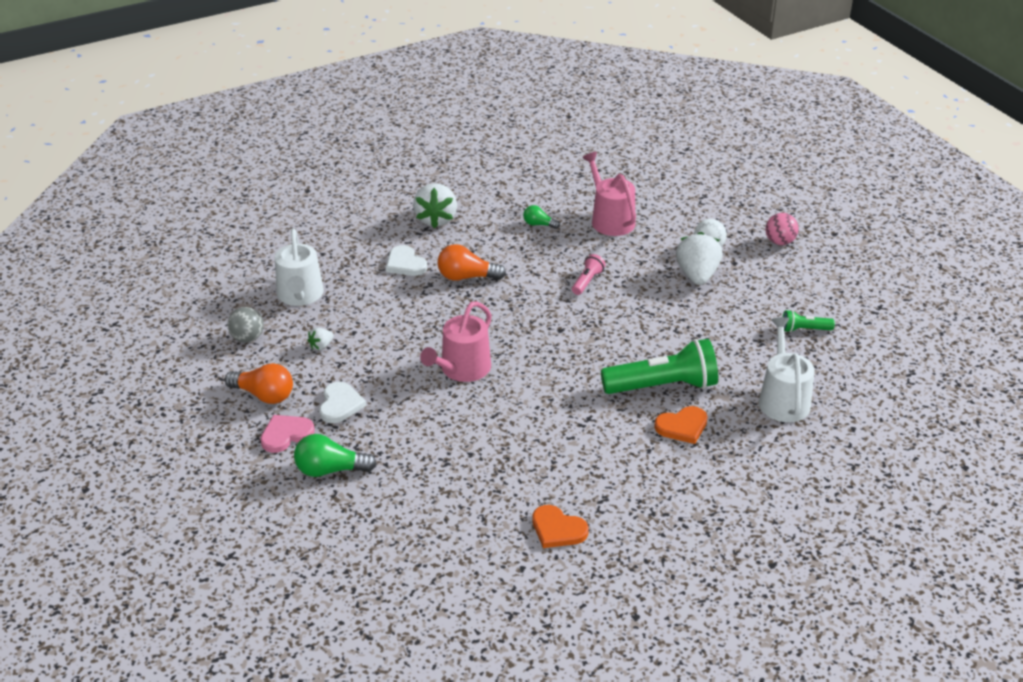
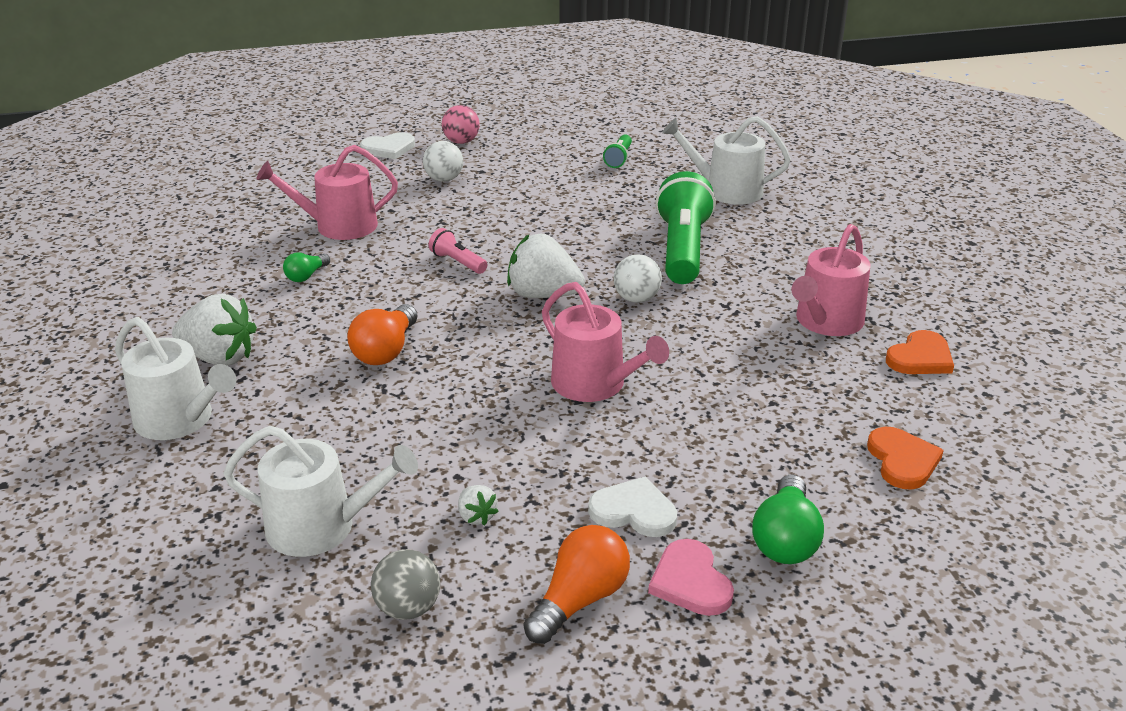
camera: 75 degrees left, 5 degrees down
(374, 224) = (180, 420): none -> white watering can
(405, 264) = (313, 401): white heart -> white heart (388, 148)
(577, 372) = (636, 299): none -> white ball
(588, 474) = (826, 322): none -> pink watering can
(682, 426) = (755, 250): orange heart -> orange heart (902, 460)
(697, 275) = (491, 194): white strawberry -> white strawberry (543, 295)

